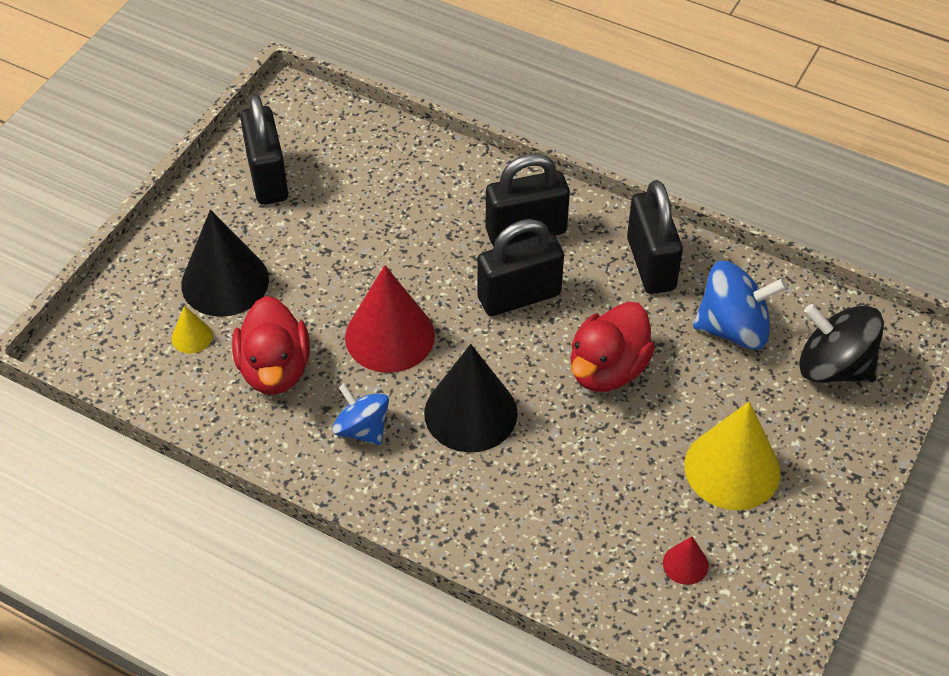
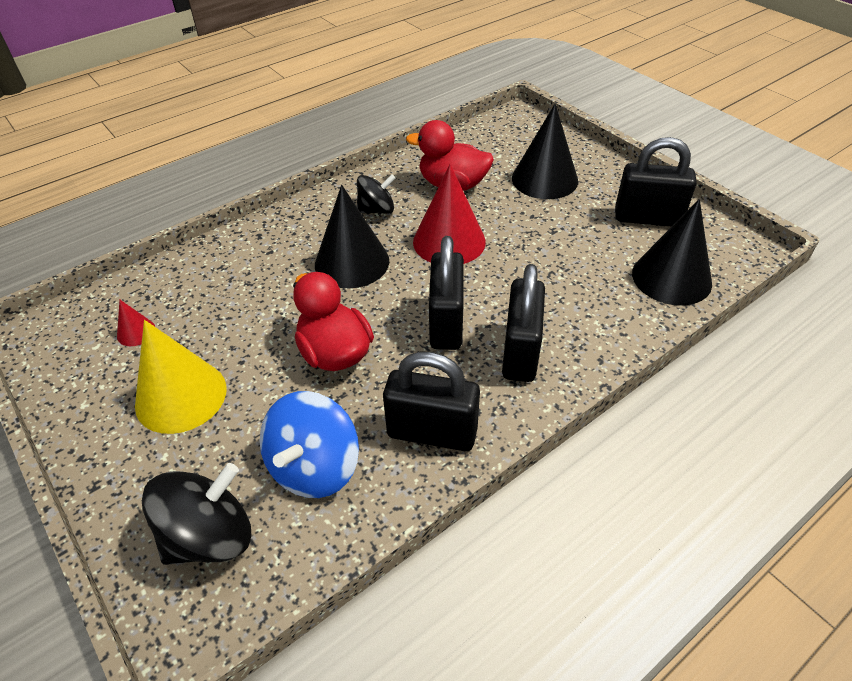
camera: 115 degrees right, 5 degrees down
(192, 337) = (502, 158): yellow cone -> none
(362, 429) = (376, 210): blue spinning top -> black spinning top
(363, 146) = (671, 278): none -> black cone

